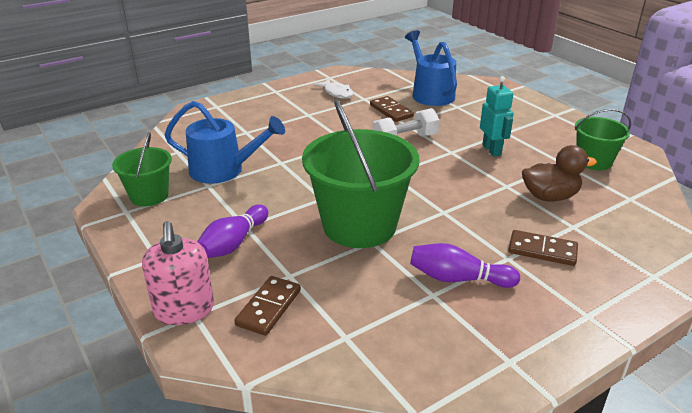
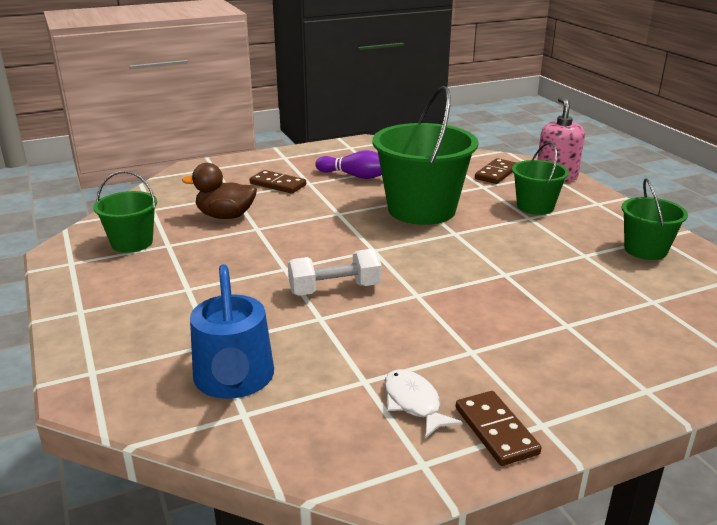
camera: 170 degrees left, 5 degrees down
(224, 170) = (574, 270): blue watering can -> none
(233, 243) = (535, 207): purple bowling pin -> green bucket
(391, 111) = (329, 344): brown domino -> brown domino (496, 430)
(492, 150) = (233, 266): turquoise robot -> none

